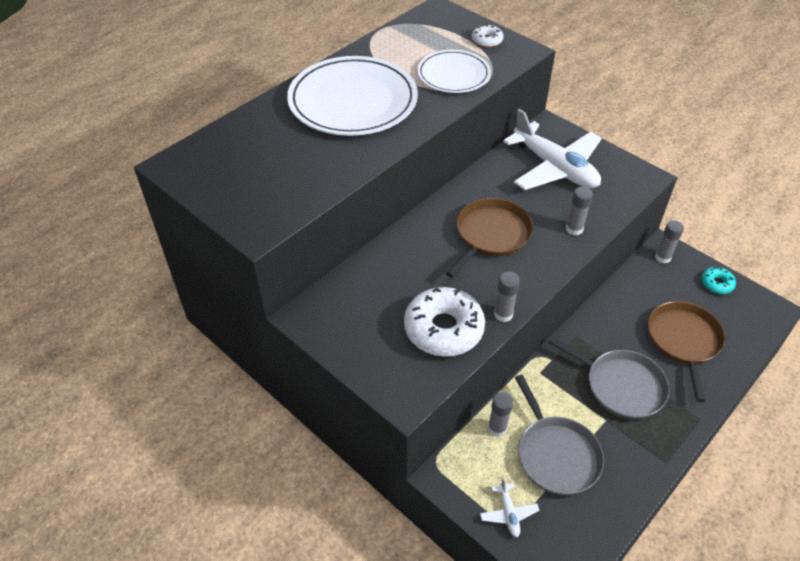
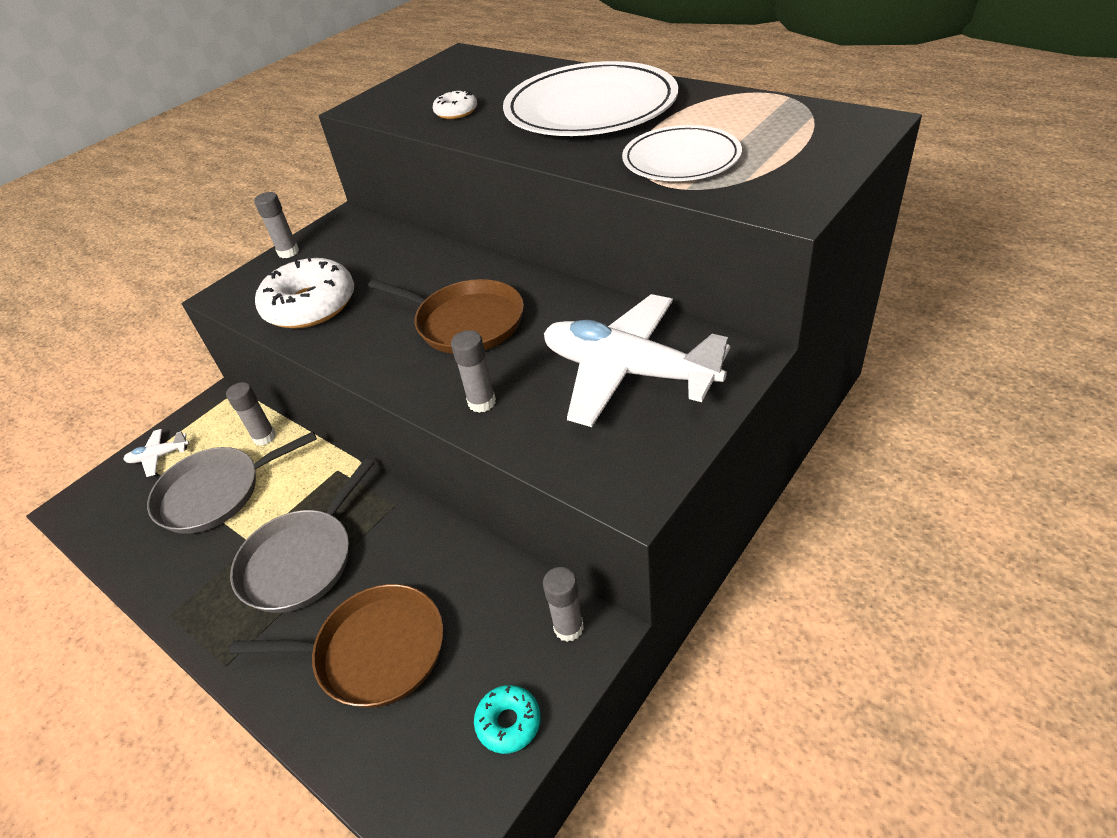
camera: 90 degrees right, 5 degrees down
(487, 40) = (799, 171): white donut -> white donut (456, 112)
(503, 314) = (324, 348): grey glue stick -> grey glue stick (288, 252)
(555, 168) = (628, 372): white plane -> white plane turned 75 degrees clockwise

